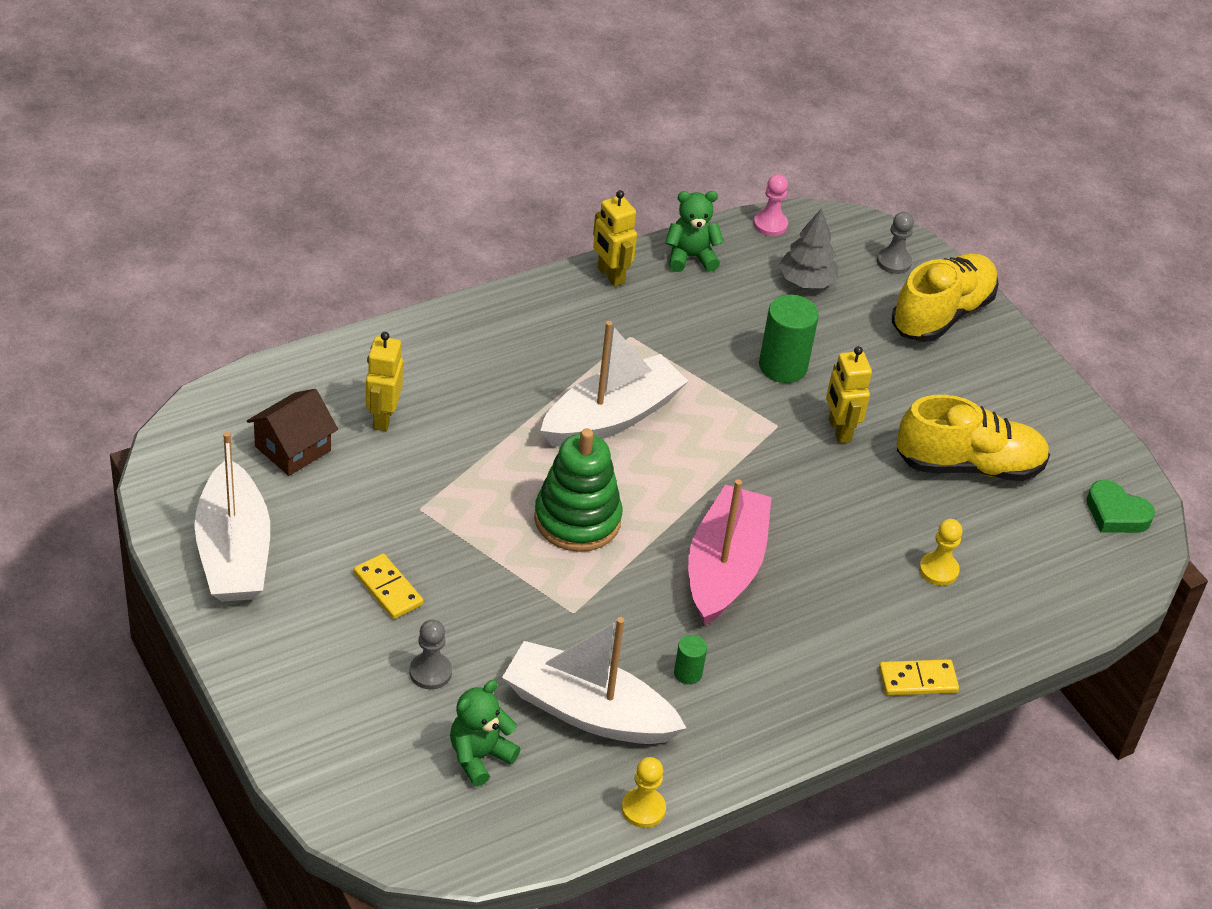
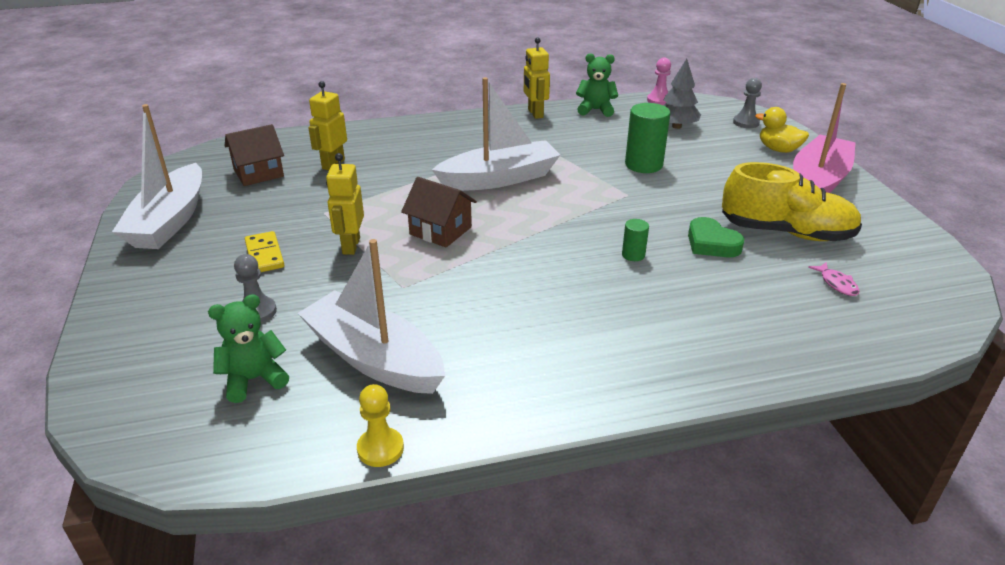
camera: 20 degrees right, 10 degrees down
(577, 519) = (440, 231): green stacking toy -> brown house
(688, 673) = (481, 342): green cylinder -> green cylinder (633, 255)
(724, 568) = (548, 273): pink boat -> pink boat (818, 182)
(839, 430) = (677, 202): yellow robot -> yellow robot (350, 246)
(917, 680) = (705, 378): yellow domino -> none
(938, 570) = (745, 297): yellow pawn -> none
(941, 314) = (778, 149): yellow shoe -> yellow duck
(1029, 537) = (836, 284): none -> pink fish
(1116, 513) = (924, 277): green heart -> green heart (711, 243)

